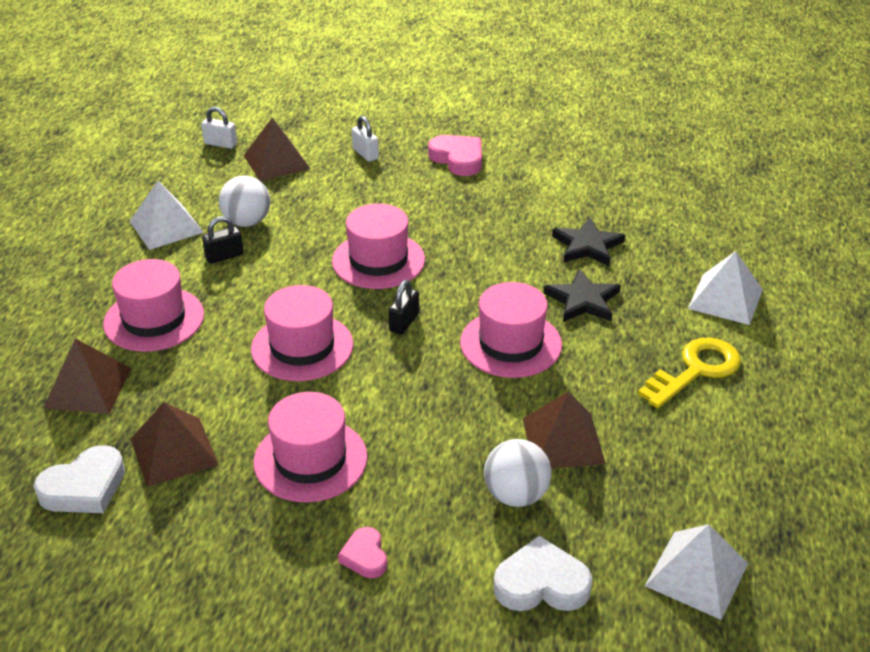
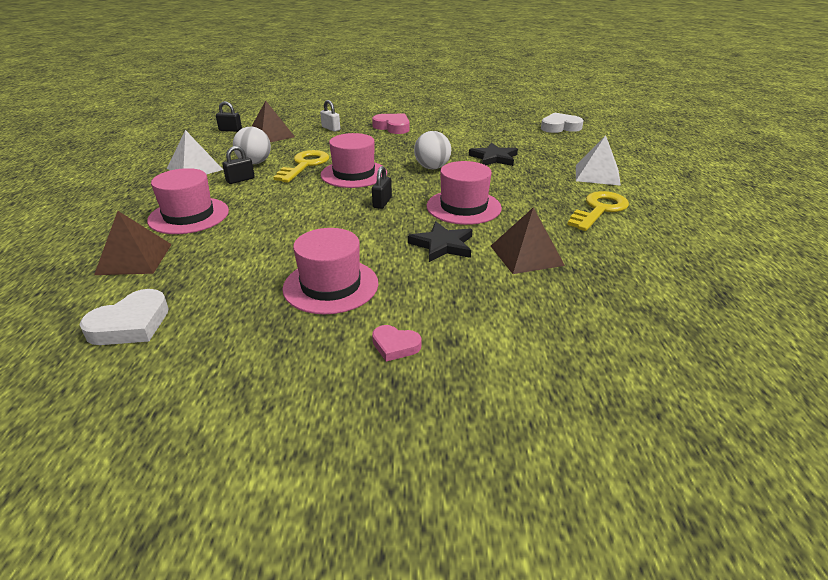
camera: 10 degrees left, 5 degrees down
(174, 451) = (212, 292): brown pyramid -> none
(220, 144) = (230, 130): white padlock -> black padlock
(302, 347) = (308, 221): pink hat -> none
(314, 234) = (304, 165): none -> yellow key
(365, 556) = (395, 346): pink heart -> pink heart turned 45 degrees counterclockwise
(516, 495) = (505, 291): white ball -> white ball (432, 167)
(541, 583) = (553, 347): white heart -> white heart (560, 127)
(583, 300) = (504, 182): black star -> black star (442, 245)
(696, 574) = (674, 326): white pyramid -> none

